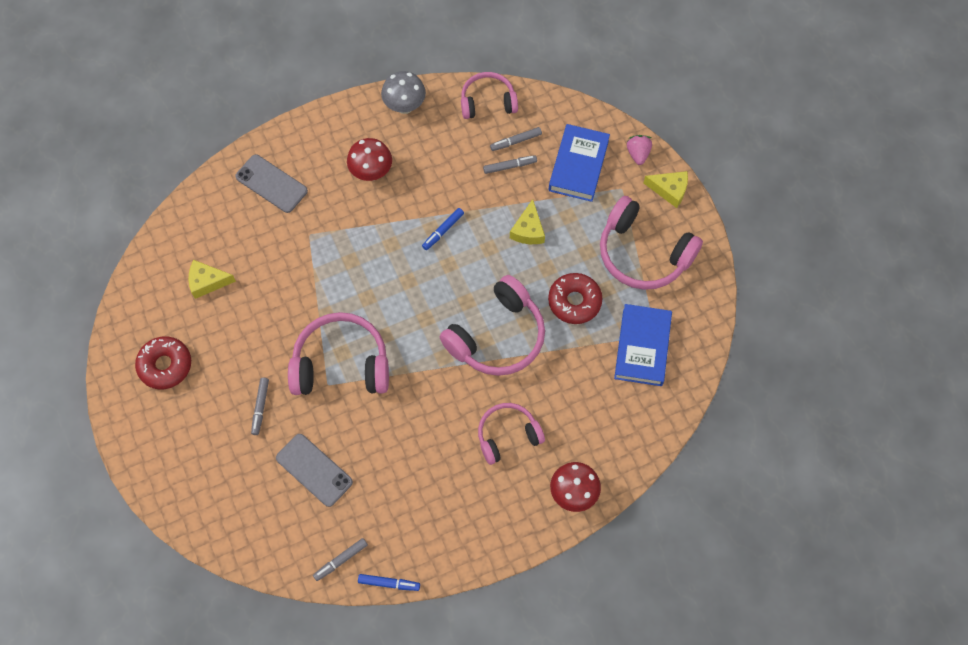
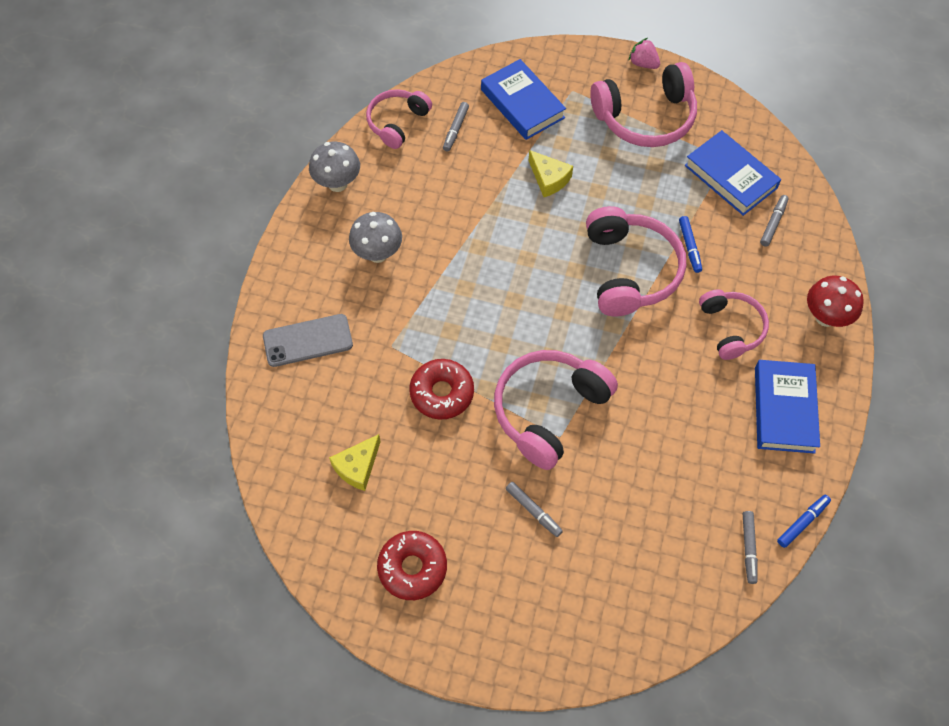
camera: 50 degrees left, 5 degrees down
(314, 470) = (638, 508): grey phone -> none
(371, 172) = (377, 254): red mushroom -> grey mushroom
(443, 231) = (490, 240): blue marker -> blue marker (689, 246)
(469, 514) = (784, 409): none -> blue book
(507, 435) = (731, 328): pink headphones -> pink headphones turned 150 degrees clockwise
(509, 166) = (475, 150): grey marker -> grey marker (773, 223)
(574, 301) = (646, 193): red donut -> red donut (442, 393)
(638, 154) = (551, 58): pink strawberry -> pink strawberry (643, 63)
(669, 190) = (604, 61): yellow cheese -> none

